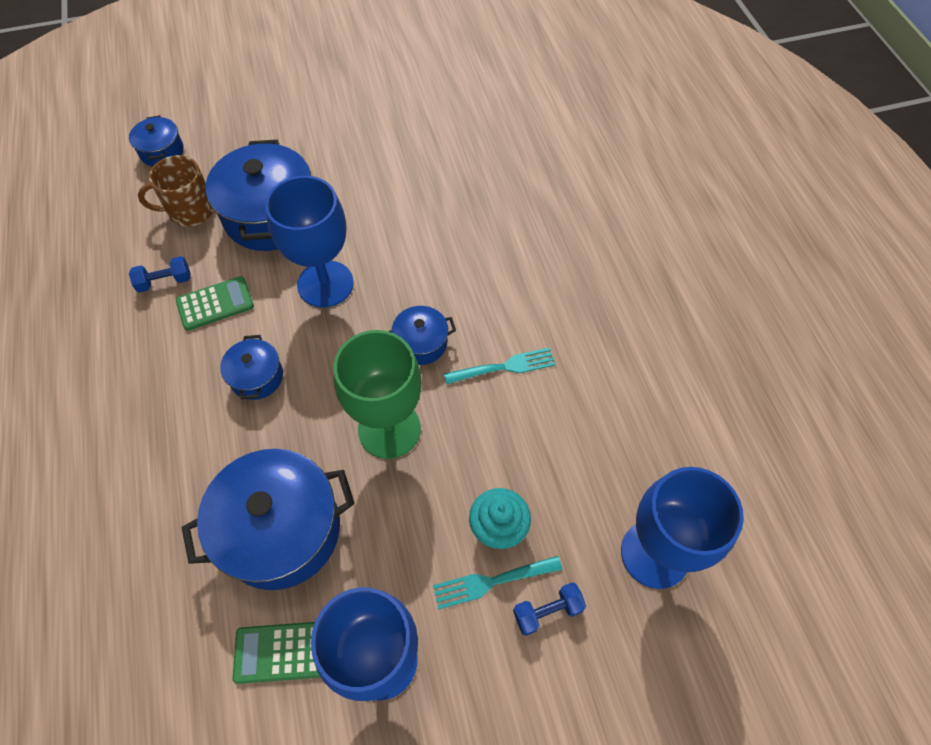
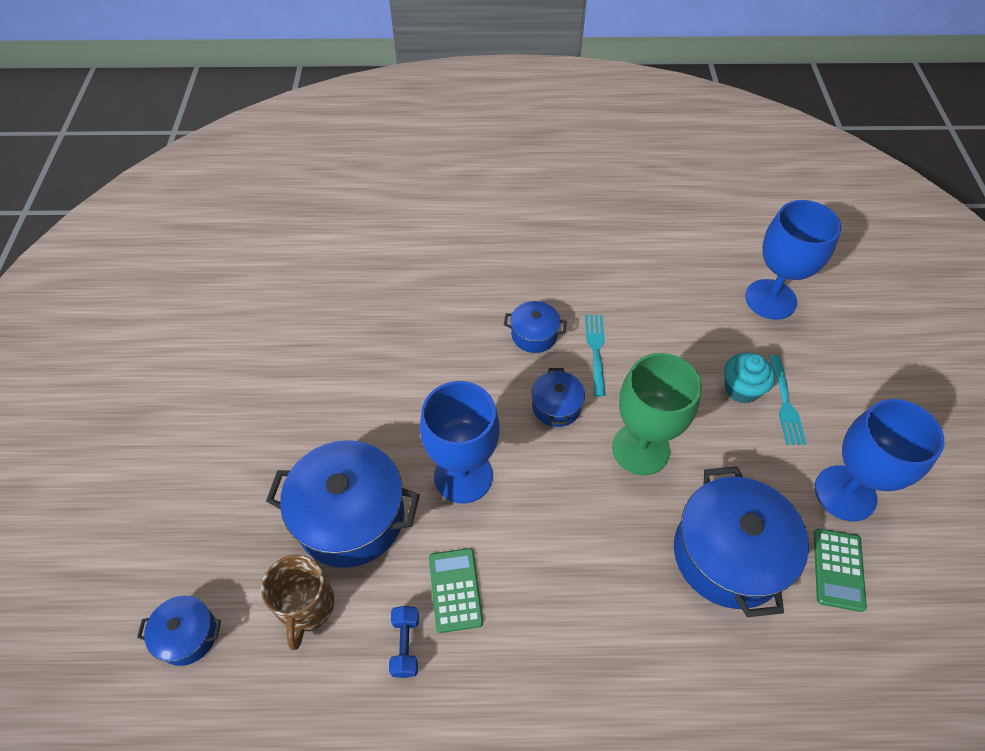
camera: 75 degrees left, 5 degrees down
(257, 377) = (560, 557): blue pot -> blue pot (534, 335)
(547, 611) = (810, 374): blue dumbbell -> none

